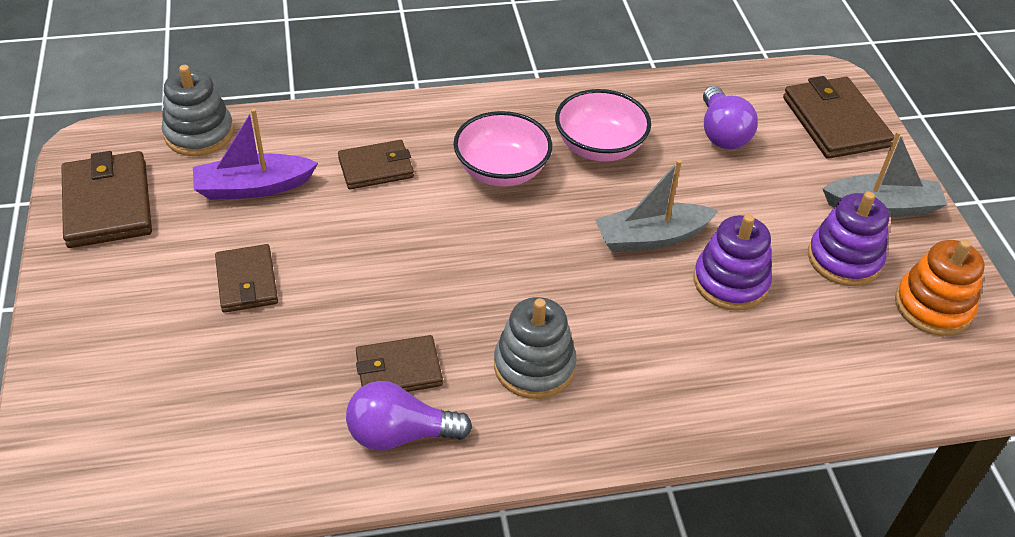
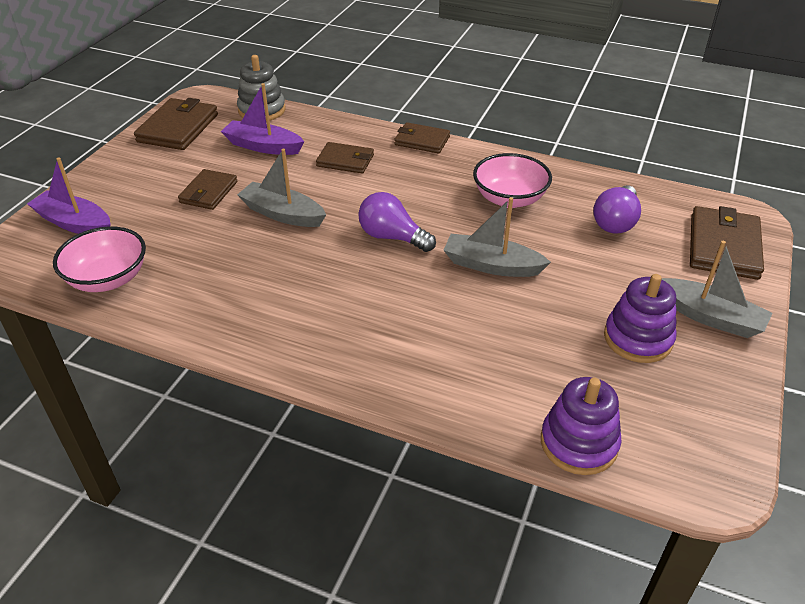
camera: 35 degrees right, 5 degrees down
(107, 405) = (74, 223): none -> purple boat
(369, 272) = (282, 214): none -> grey boat
(398, 370) = (244, 273): brown wallet -> brown wallet (422, 141)
(400, 434) = (208, 307): purple light bulb -> purple light bulb (392, 237)
(501, 170) = (425, 189): pink bowl -> pink bowl (108, 279)
(534, 366) = (329, 307): grey stacking toy -> none
(730, 282) = (525, 316): purple stacking toy -> purple stacking toy (579, 443)
(933, 306) = (688, 403): orange stacking toy -> none

